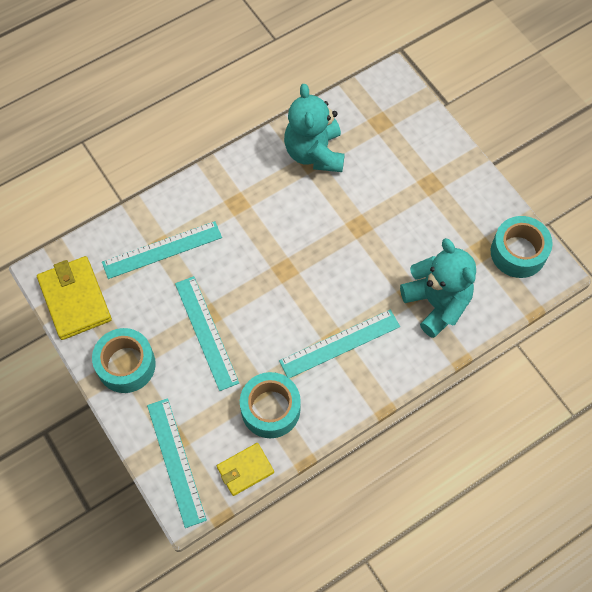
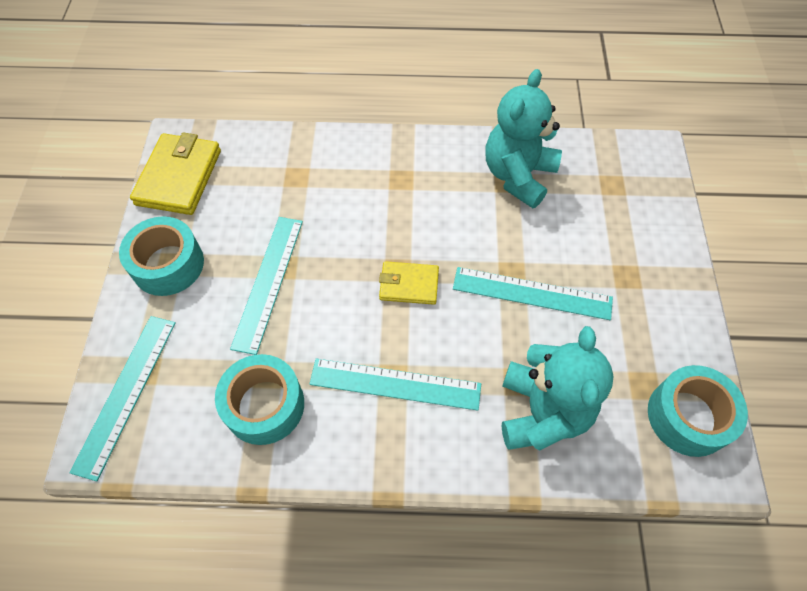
camera: 35 degrees right, 5 degrees down
(162, 250) = (294, 180): turquoise ruler -> turquoise ruler (532, 293)
(245, 470) = (183, 454): yellow wallet -> yellow wallet (409, 284)

